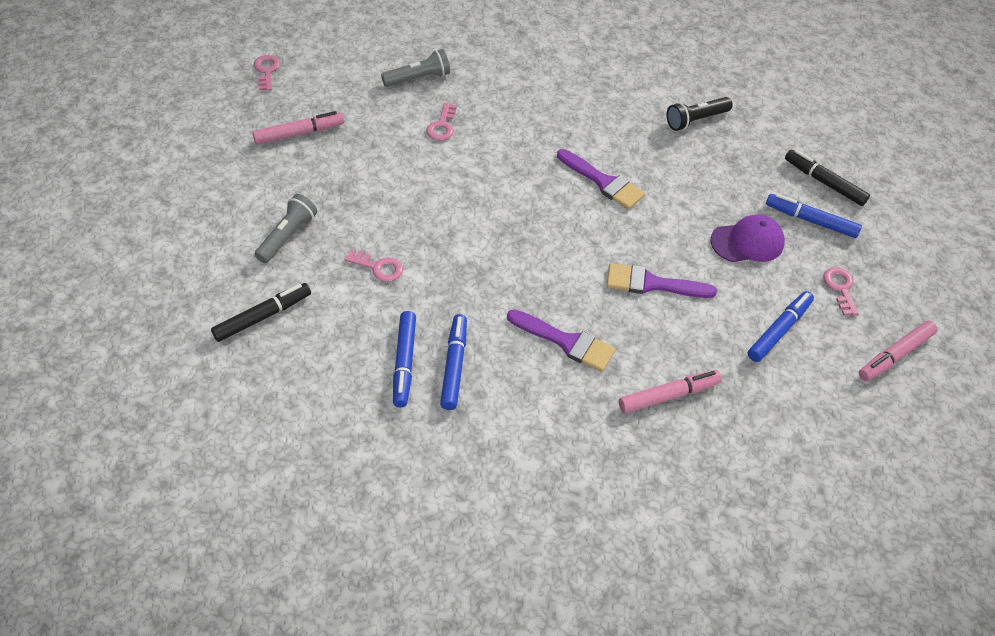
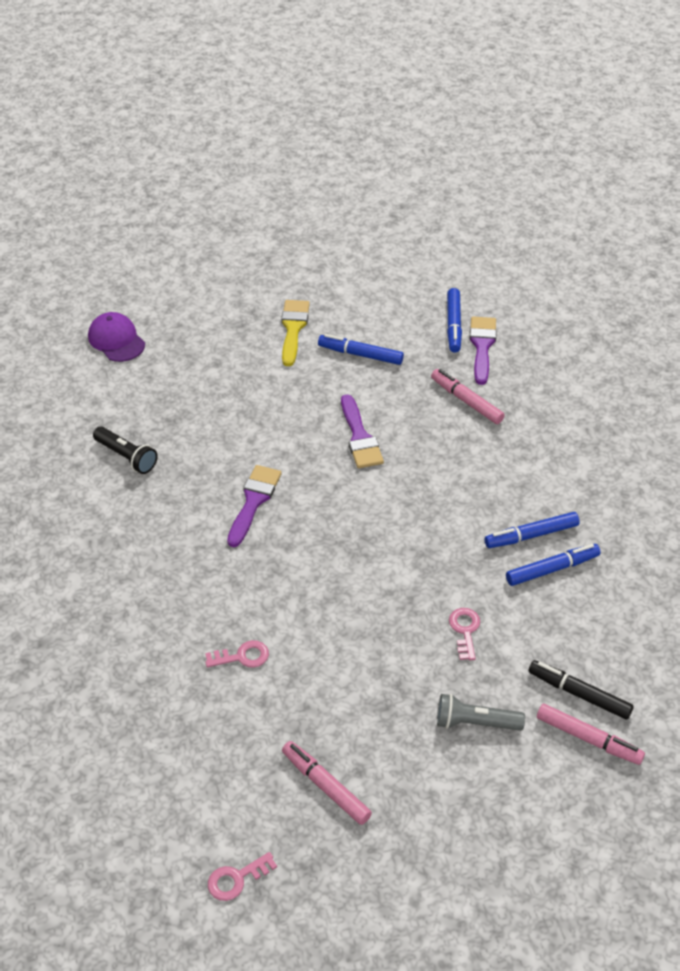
camera: 110 degrees left, 5 degrees down
(418, 78) = (173, 710): grey flashlight -> none
(566, 342) = (457, 473): purple brush -> purple brush (482, 346)
(747, 242) = (274, 390): purple cap -> purple cap (116, 340)
(811, 220) = (224, 357): blue marker -> blue marker (453, 325)
(824, 182) = (169, 356): black marker -> none
(840, 288) = (293, 329): pink key -> yellow brush
(895, 355) = (343, 292): pink marker -> pink marker (588, 739)

